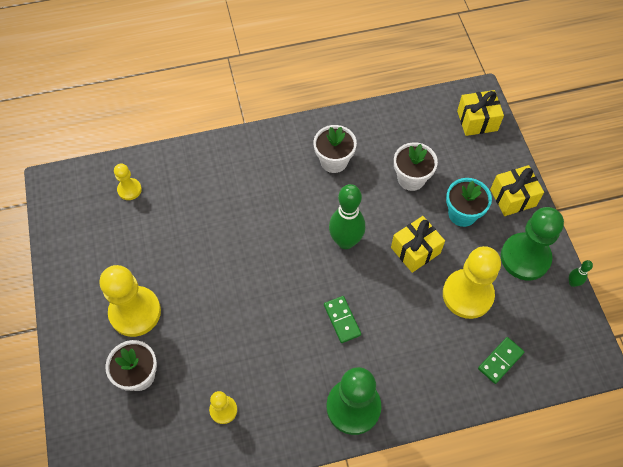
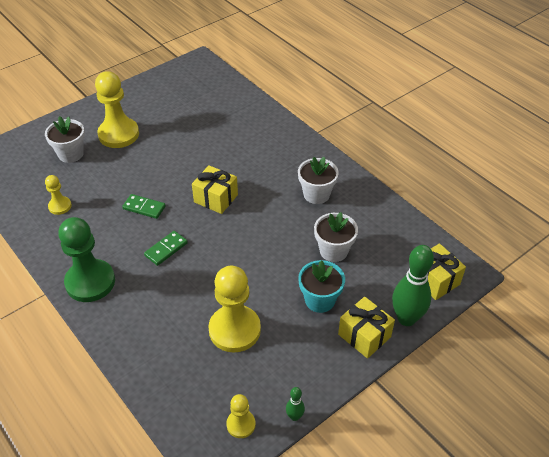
camera: 65 degrees right, 15 degrees down
(129, 190) = (216, 96): yellow pawn -> yellow pawn (241, 424)
(345, 241) = (241, 227): green bowling pin -> green bowling pin (406, 318)
(415, 250) = (260, 277): yellow gift -> yellow gift (216, 198)
(500, 361) = (177, 376): green domino -> green domino (144, 208)
(525, 257) = (301, 365): green pawn -> none

